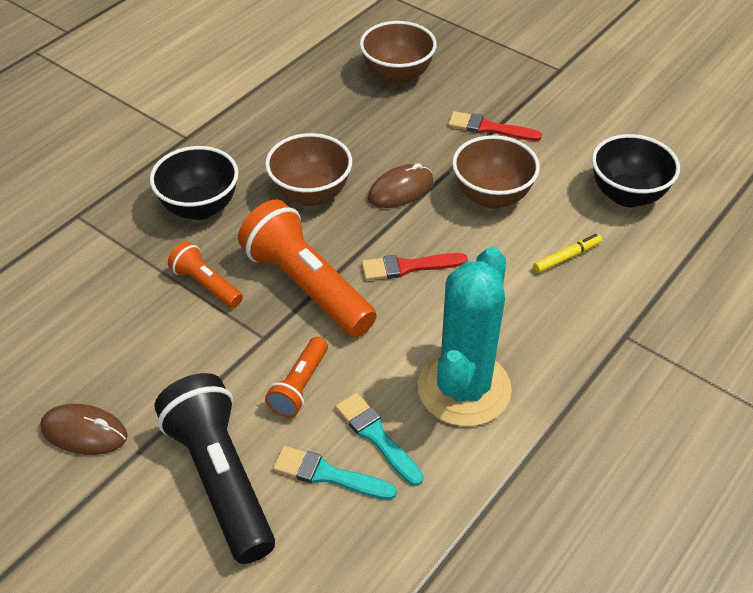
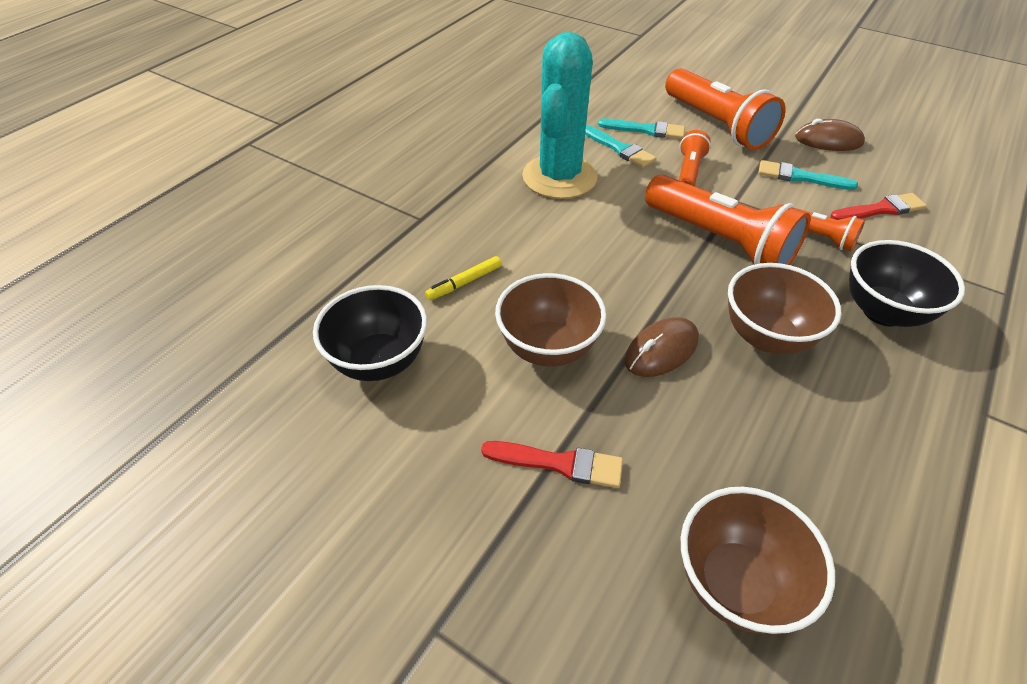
camera: 175 degrees right, 0 degrees up
(167, 367) = (800, 177): none -> turquoise brush
(220, 478) = (717, 125): black flashlight -> orange flashlight
(408, 267) = (627, 263): red brush -> red brush (880, 209)

